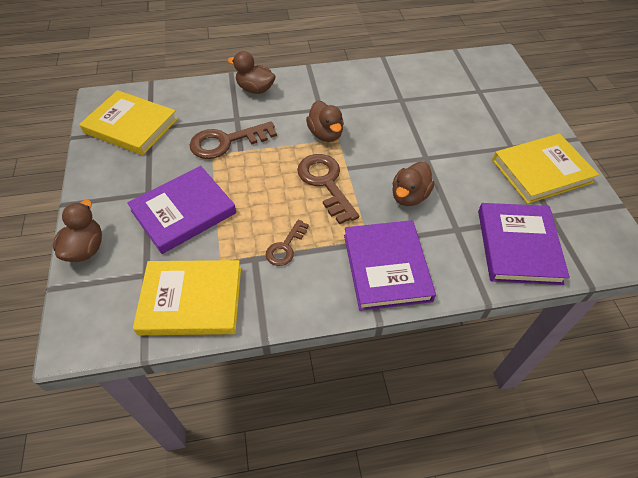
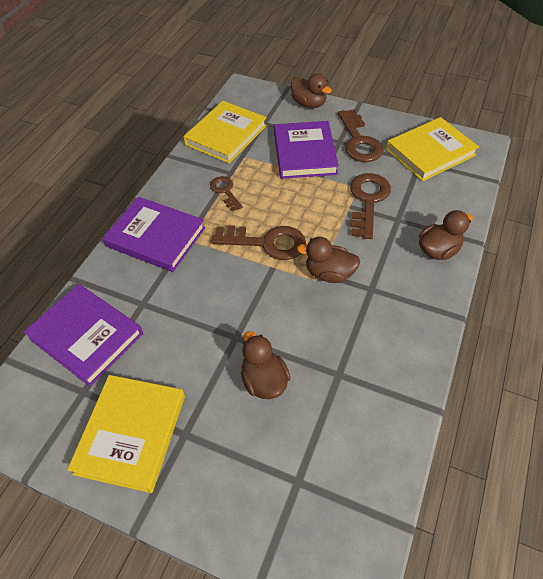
camera: 125 degrees right, 0 degrees up
(139, 178) = (359, 141): none -> brown key
(409, 196) = (203, 292): brown duck -> brown duck (264, 380)

